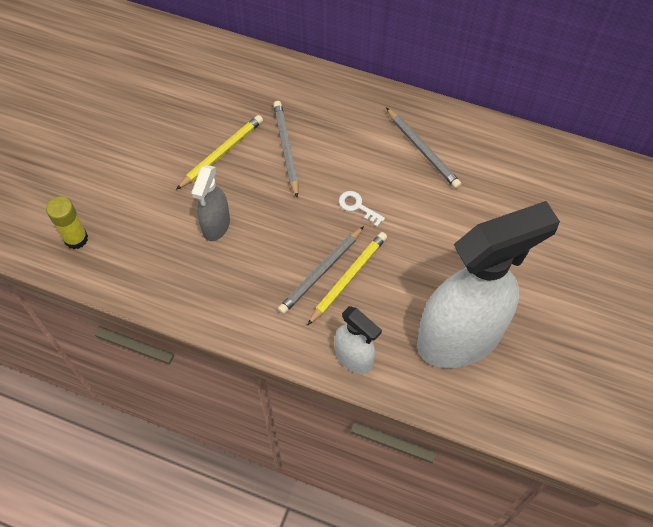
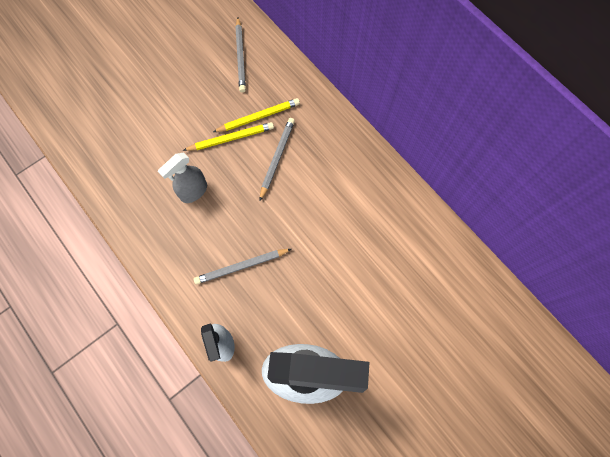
camera: 30 degrees right, 10 degrees up
(76, 239) = (99, 152): yellow glue stick -> none
(348, 278) = (257, 282): yellow pencil -> yellow pencil (258, 117)
(357, 206) = (298, 230): white key -> none
(423, 150) = (374, 211): grey pencil -> grey pencil (240, 57)

